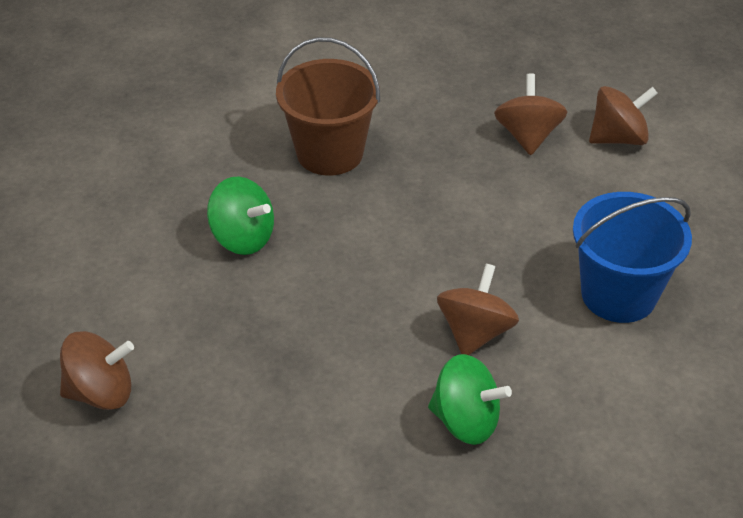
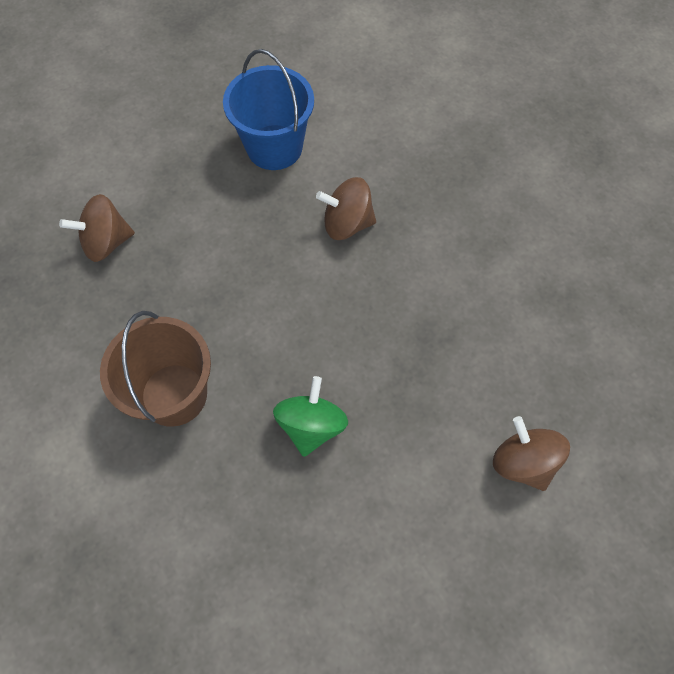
camera: 110 degrees left, 20 degrees up
(466, 421) = (428, 209): green spinning top -> none
(618, 138) = (92, 178): brown spinning top -> none

